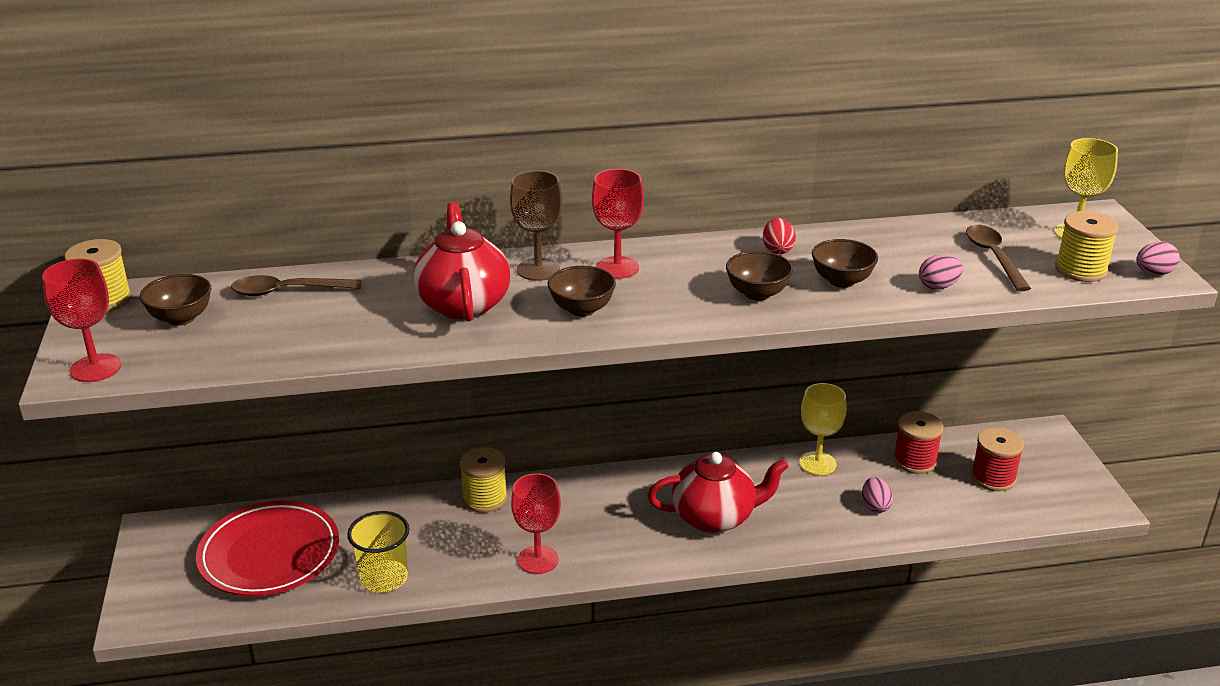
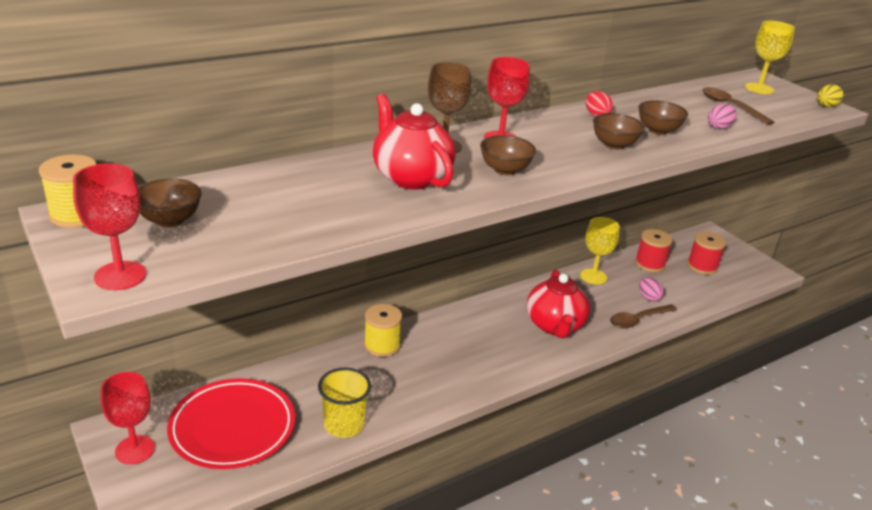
camera: 25 degrees left, 0 degrees up
(287, 291) = (251, 186): brown spoon -> brown spoon (638, 320)
(538, 560) = (453, 383): red goblet -> red goblet (135, 450)
(715, 517) = (554, 326): red teapot -> red teapot turned 120 degrees clockwise
(1081, 270) = (786, 109): yellow spool -> none
(1153, 273) = (826, 106): pink egg -> yellow egg

